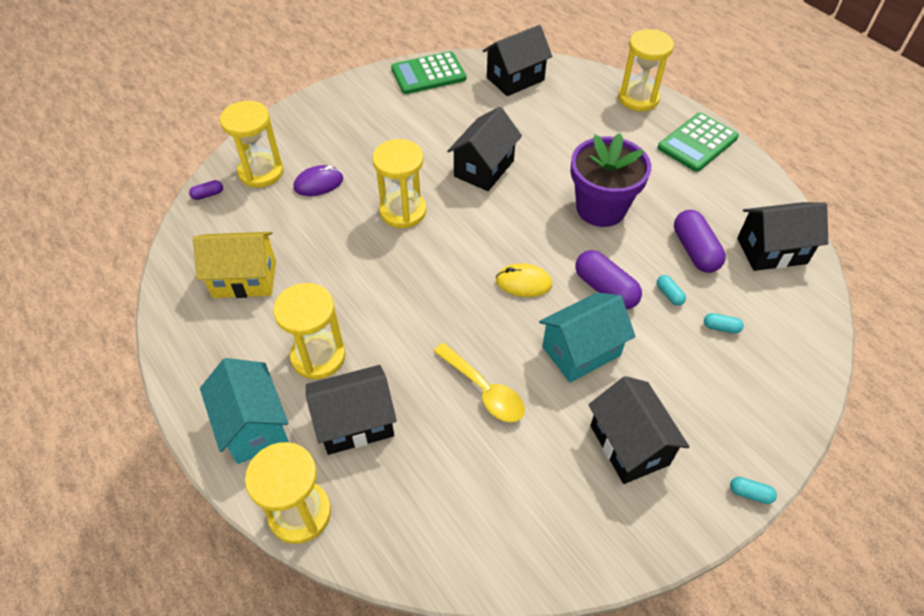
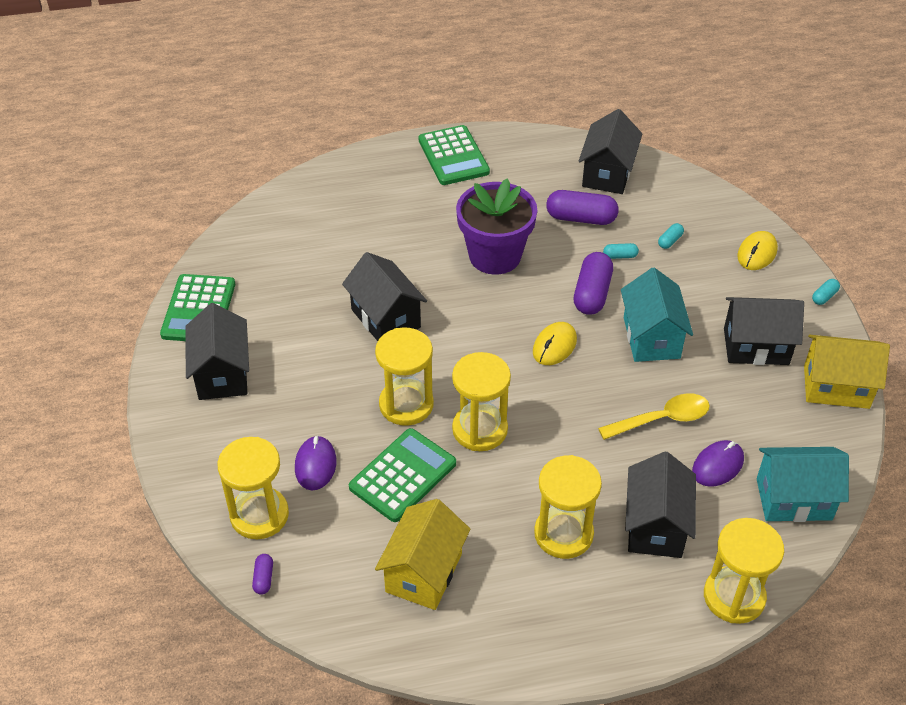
camera: 65 degrees left, 5 degrees down
(254, 425) = (623, 610): turquoise house -> turquoise house (794, 499)
(332, 234) = (403, 475): none -> green calculator
(451, 454) = (717, 465): none -> purple mouse
(515, 79) = (265, 242): black house -> black house (222, 374)
(605, 289) = (592, 294): purple capsule -> purple capsule turned 60 degrees counterclockwise
(621, 541) = (836, 387): none -> yellow house
(638, 98) = (364, 167): yellow hourglass -> yellow hourglass (480, 429)
(765, 409) = (757, 253): none -> yellow mouse

